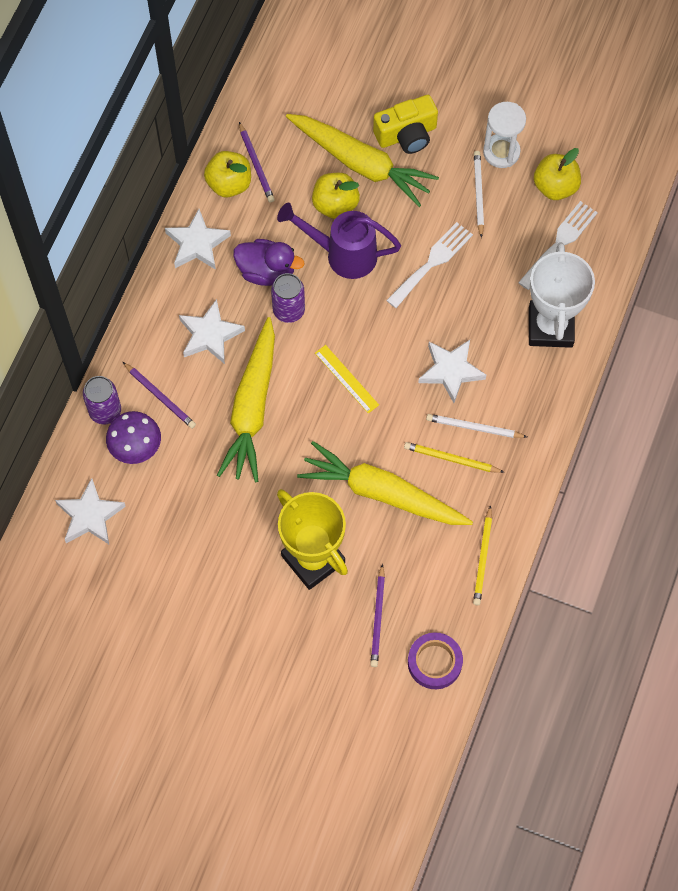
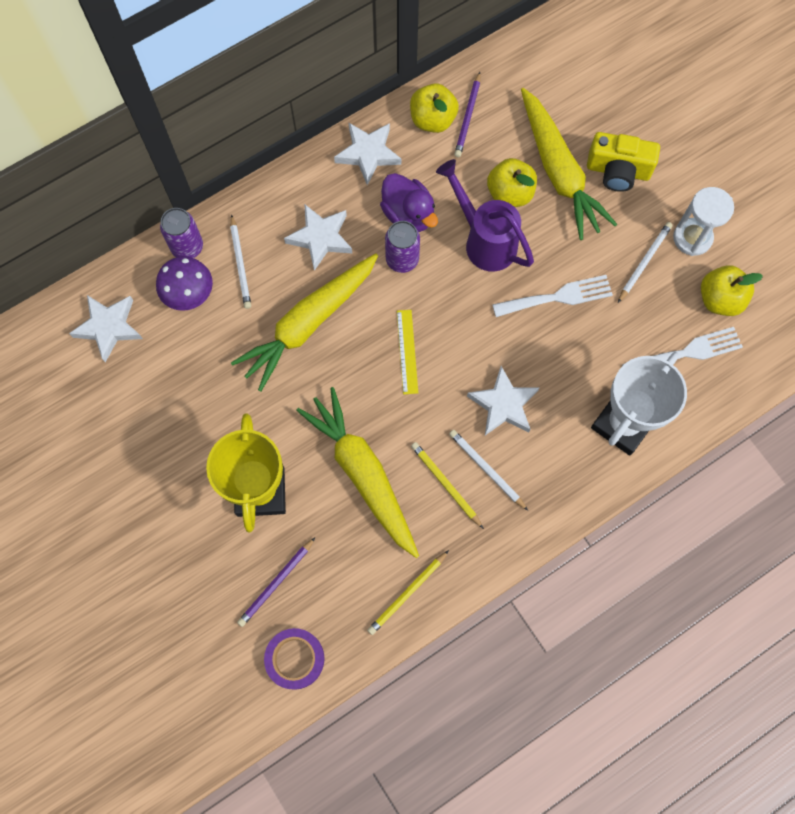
camera: 35 degrees right, 5 degrees up
(160, 396) = (240, 264): purple pencil -> white pencil

